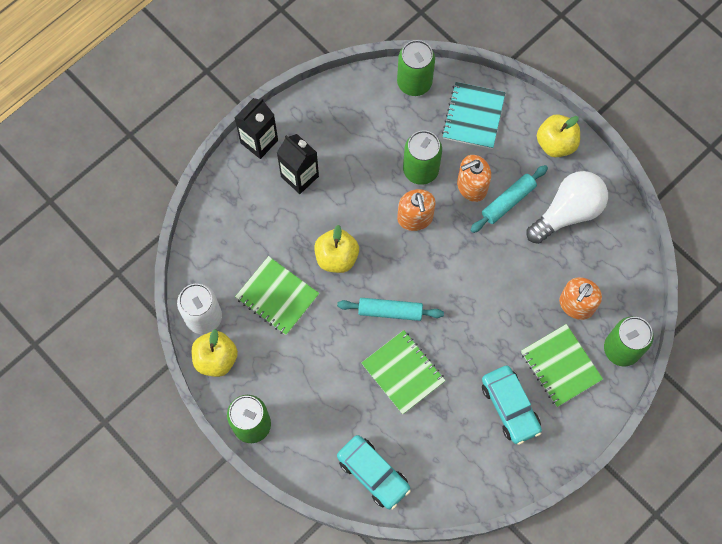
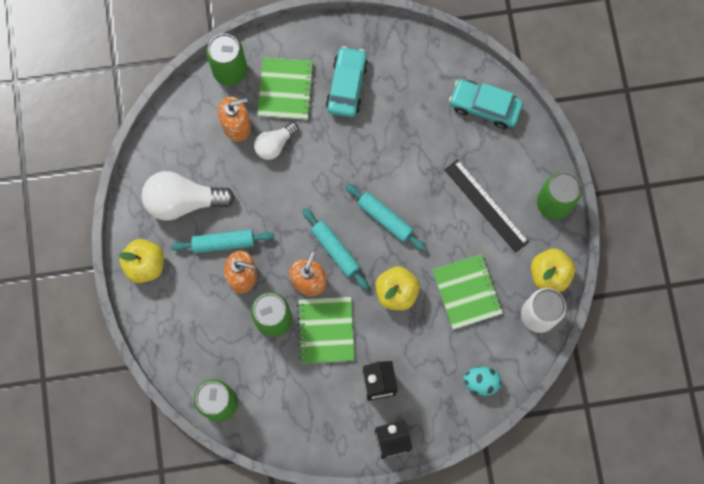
camera: 145 degrees left, 5 degrees up
(217, 232) = (481, 382): none -> turquoise egg
(310, 382) = (486, 205): none -> black ruler
(373, 474) = (484, 107): turquoise car -> turquoise car turned 60 degrees counterclockwise
(403, 372) = (409, 165): green notebook -> green notebook (326, 330)
(412, 257) = (335, 250): none -> turquoise rolling pin
(473, 116) = (194, 336): turquoise notebook -> none
(531, 311) = (274, 144): none -> white light bulb

